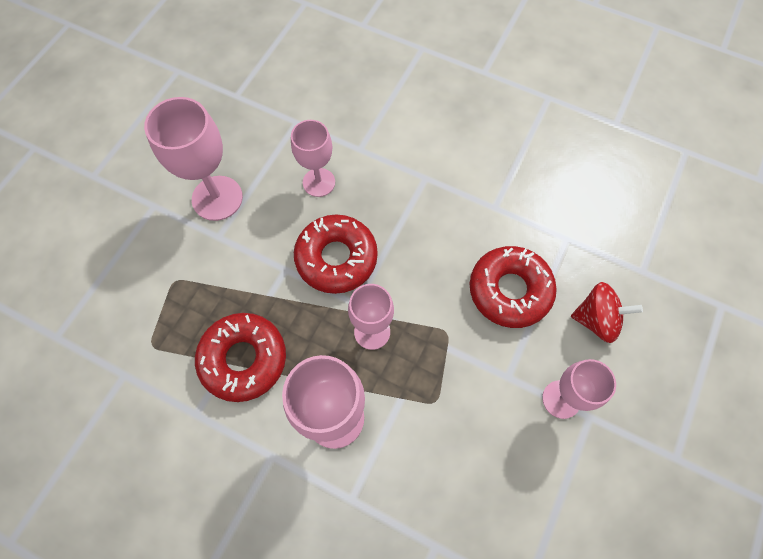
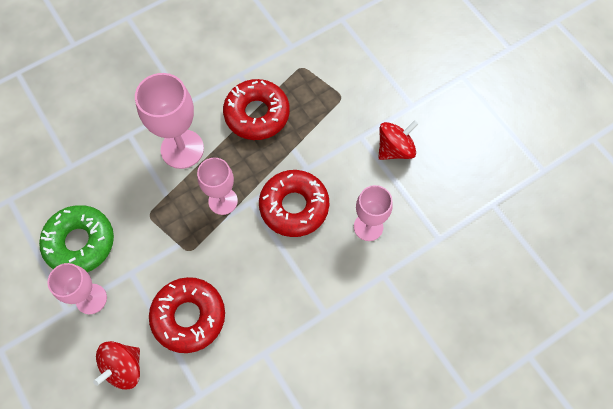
camera: 120 degrees right, 0 degrees up
(217, 198) = (395, 149): pink goblet -> red spinning top
(515, 458) = (80, 243): none -> green donut

